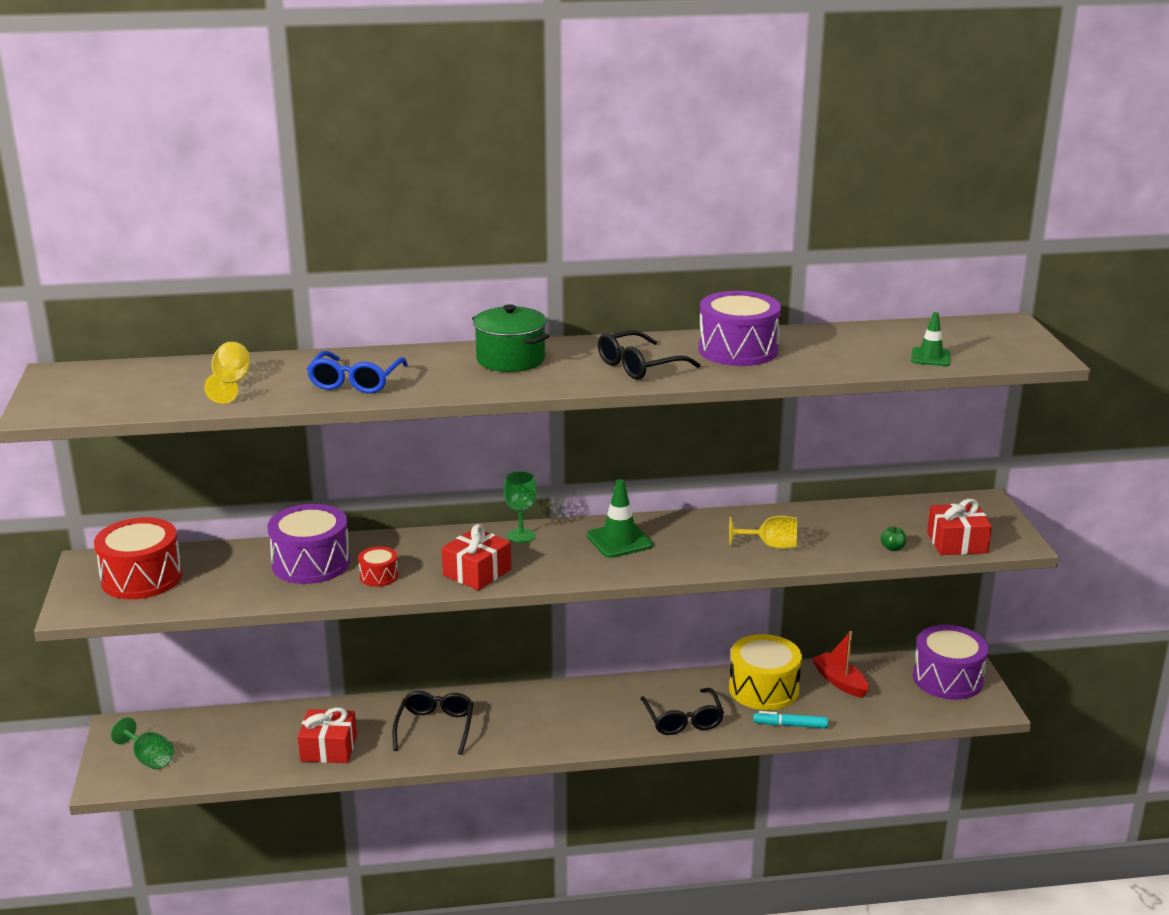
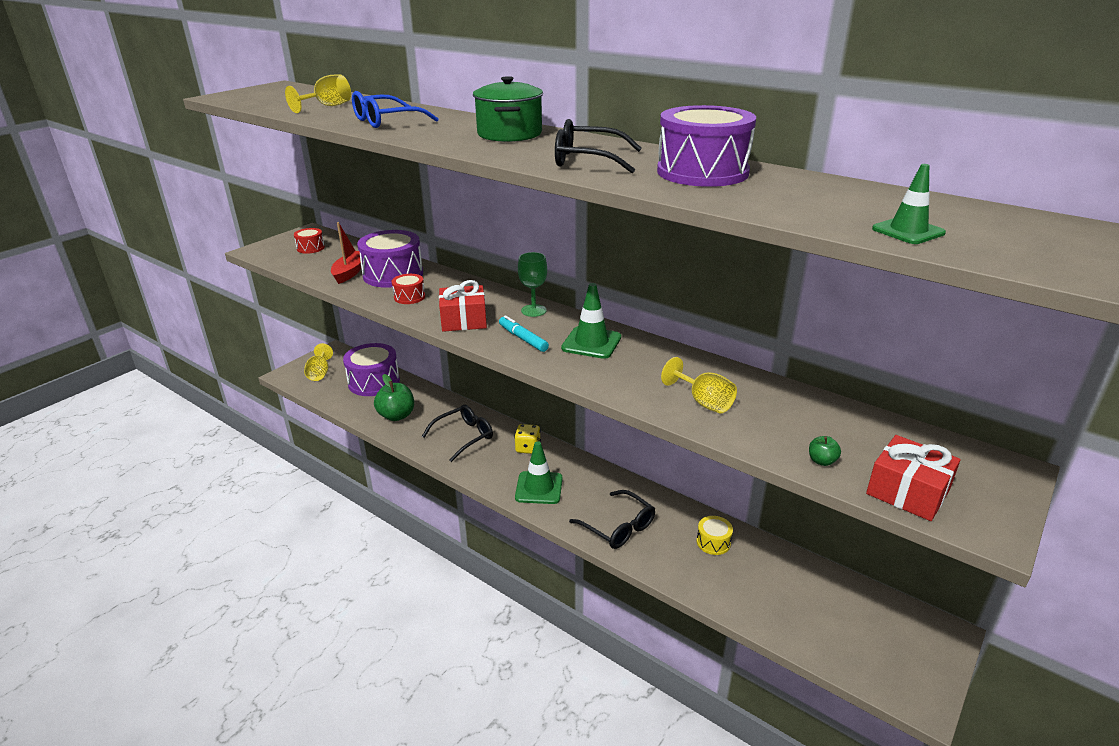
camera: 45 degrees right, 5 degrees up
(141, 578) = (310, 248): red drum -> red drum, size x0.49
(149, 758) = (319, 373): green goblet -> yellow goblet
(329, 748) = (396, 416): red gift -> green apple
(513, 703) = (528, 448): none -> yellow dice
(575, 729) = (539, 488): none -> green traffic cone
(683, 720) = (618, 527): black glasses -> black glasses turned 75 degrees counterclockwise
(763, 689) = (713, 542): yellow drum -> yellow drum, size x0.49
(790, 725) = (694, 585): turquoise marker -> turquoise marker (523, 339)
(840, 682) = (788, 577): red boat -> red boat (350, 272)
(947, 679) = (904, 640): purple drum -> purple drum (374, 382)

